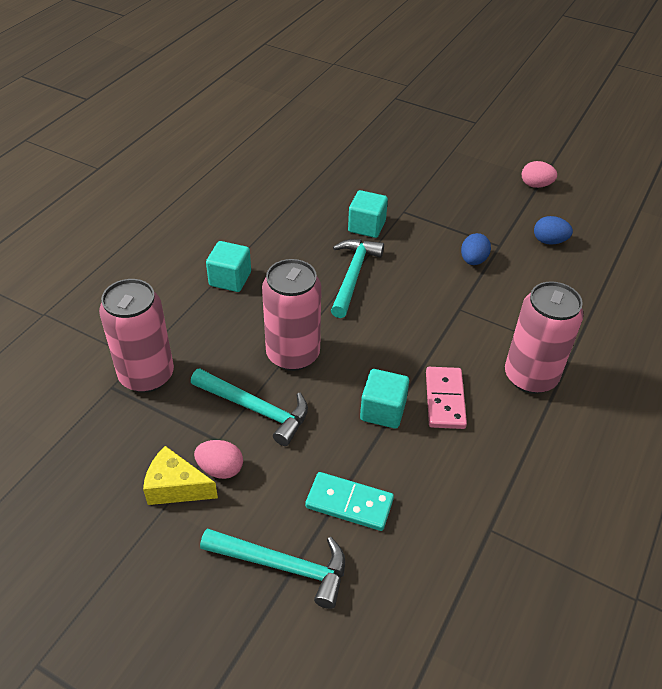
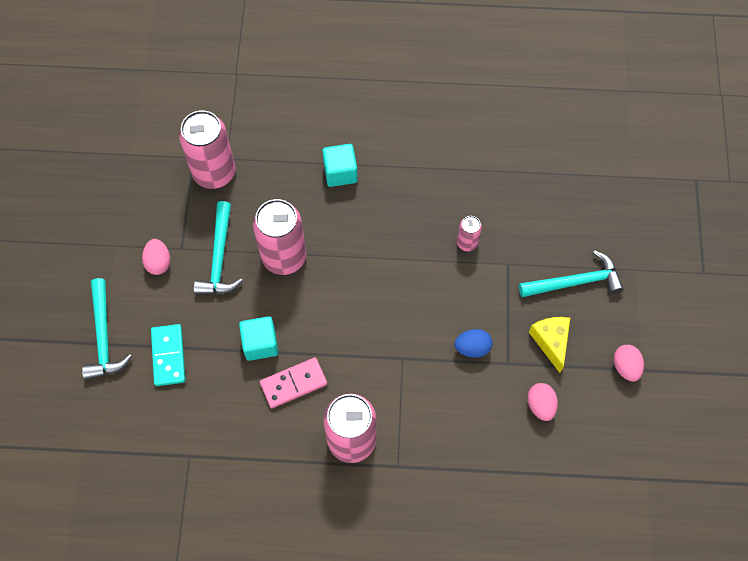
camera: 65 degrees right, 20 degrees up
(176, 487) = (132, 244): yellow cheese -> yellow cheese (551, 341)
(353, 275) = (396, 260): turquoise hammer -> turquoise hammer (575, 282)
(366, 226) = (467, 243): turquoise cube -> pink can
(549, 241) = (540, 405): blue egg -> pink egg

